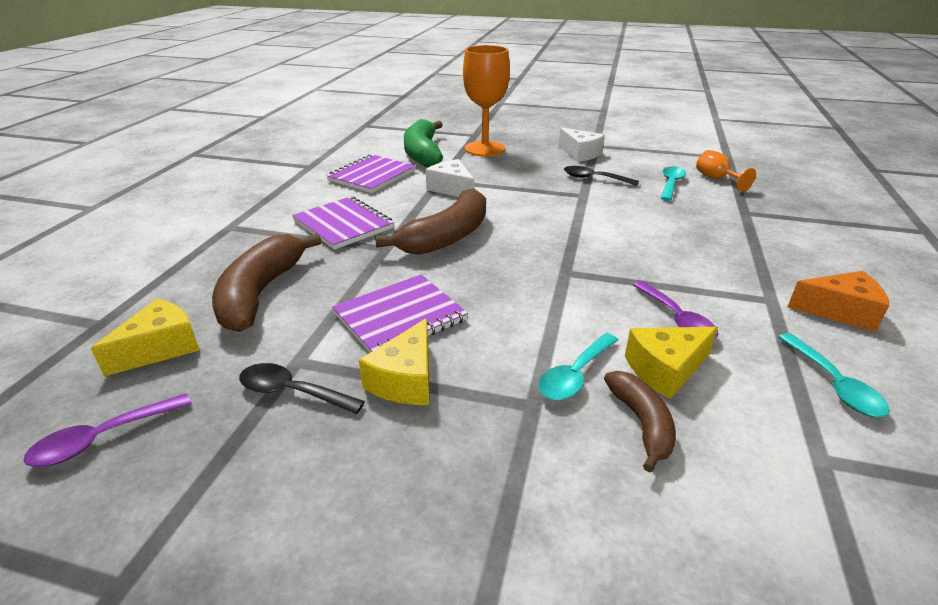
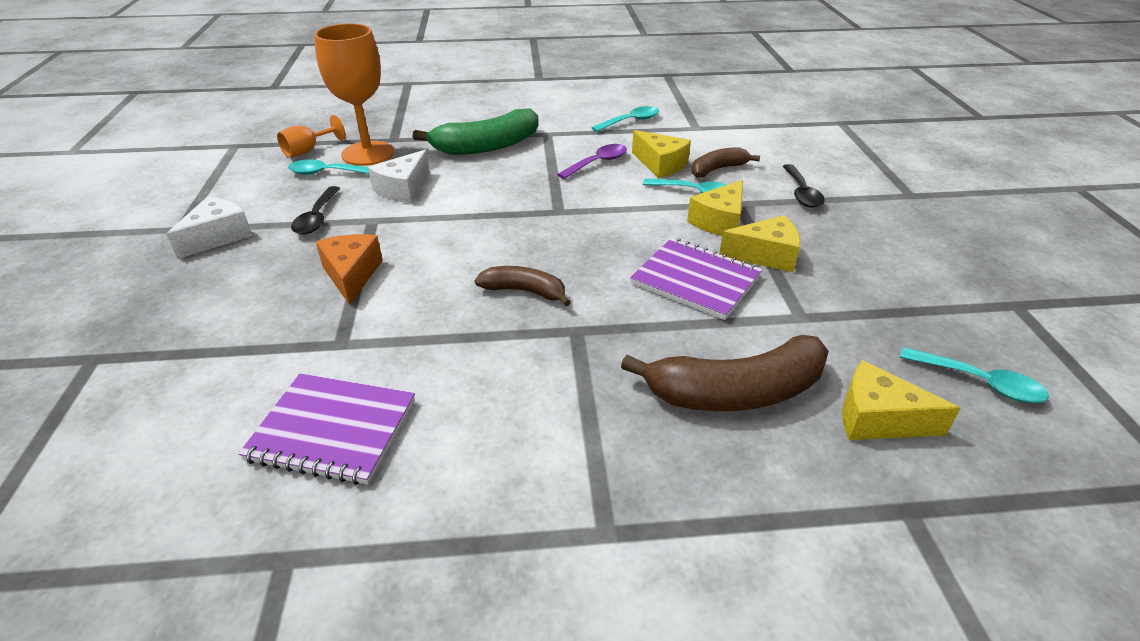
camera: 110 degrees left, 5 degrees up
(102, 438) = (979, 382): purple spoon -> turquoise spoon
(292, 392) = (832, 304): black spoon -> black spoon (801, 193)
(343, 225) = (534, 391): purple notebook -> none
(422, 153) = (204, 399): green banana -> green banana (487, 146)
(447, 237) = (524, 291): brown banana -> brown banana, size x0.57
(452, 189) = (375, 322): white cheese -> white cheese (403, 189)
(485, 149) = (185, 328): orange goblet -> orange goblet (368, 153)
(495, 370) = (719, 222): none -> yellow cheese
(840, 311) = (547, 115): orange cheese -> orange cheese (351, 275)

